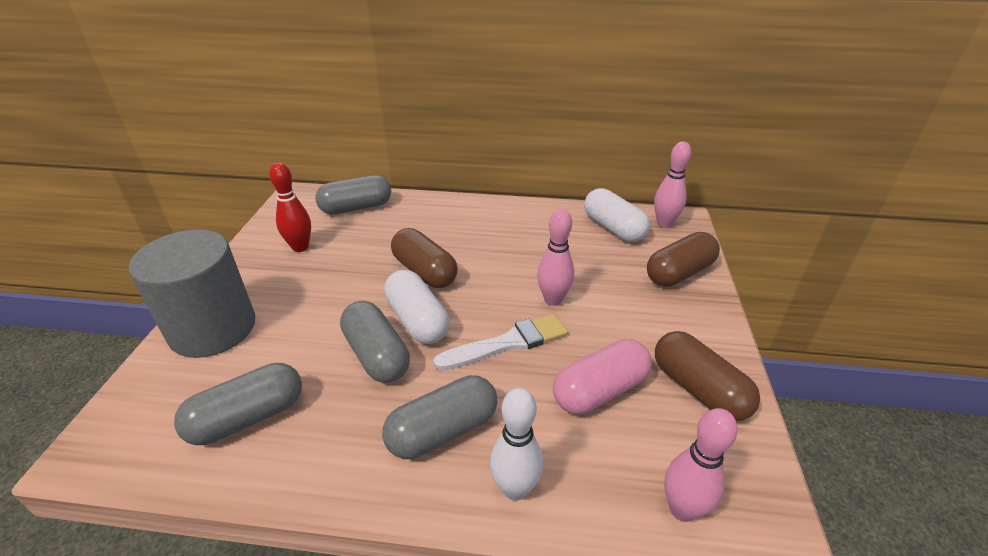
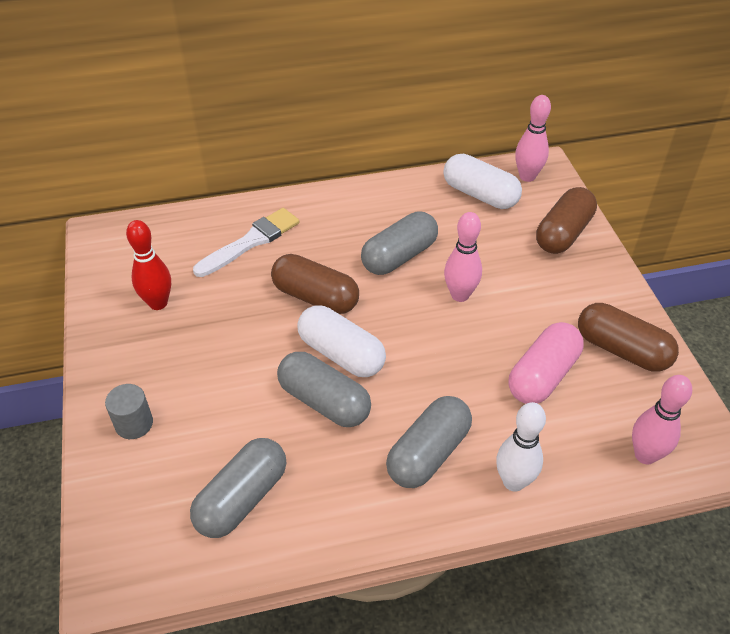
camera: 20 degrees left, 10 degrees up
(213, 329) = (134, 424): grey cylinder -> grey cylinder, size x0.42
(356, 208) = (187, 235): grey capsule -> grey capsule (399, 256)
(507, 343) = (440, 353): white brush -> white brush (251, 242)

